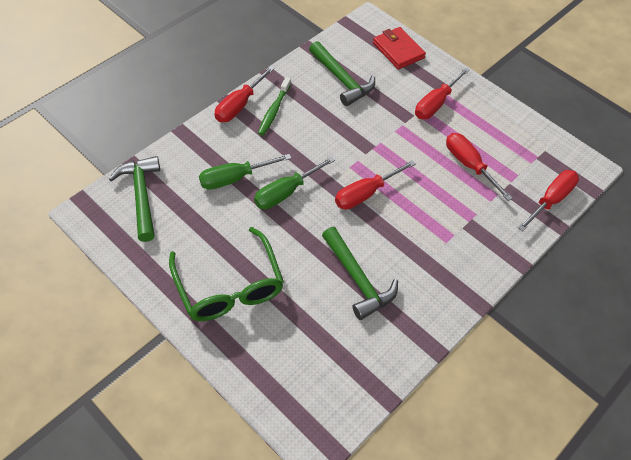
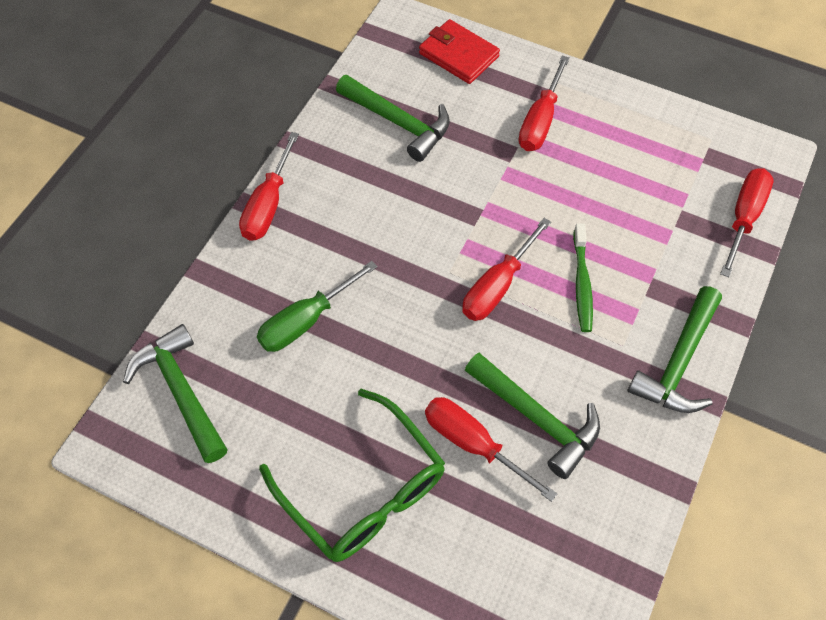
camera: 15 degrees left, 5 degrees up
(274, 111) = (321, 198): green toothbrush -> green toothbrush (582, 283)
(286, 192) = (387, 319): green screwdriver -> none
(467, 275) = (678, 362): none -> green hammer
(469, 165) = (620, 200): red screwdriver -> red screwdriver (473, 444)

